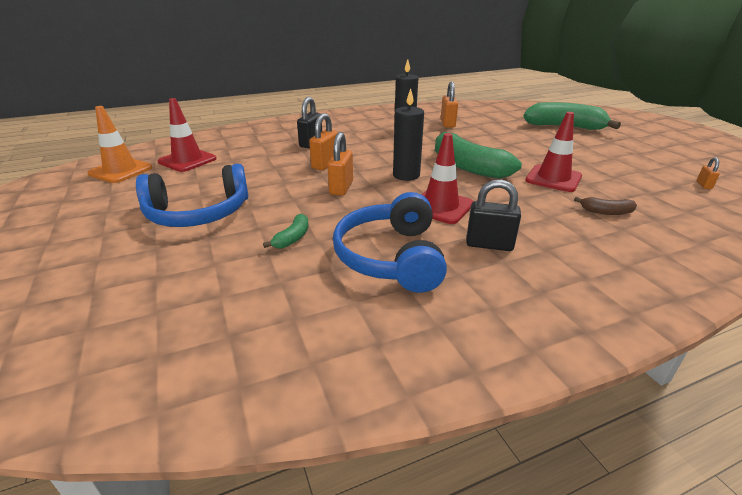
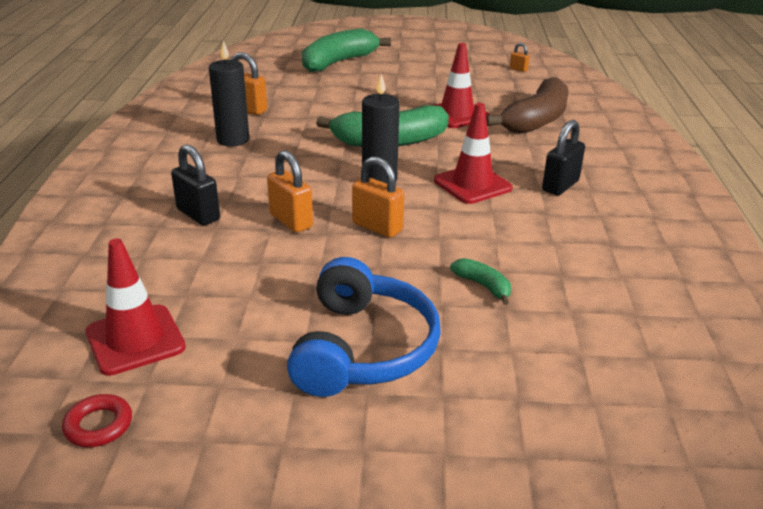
camera: 65 degrees left, 0 degrees up
(121, 171) = (98, 425): orange traffic cone -> red ring
(391, 257) = (555, 238): blue headphones -> none
(606, 212) = (536, 120): brown banana -> brown banana, size x2.28

